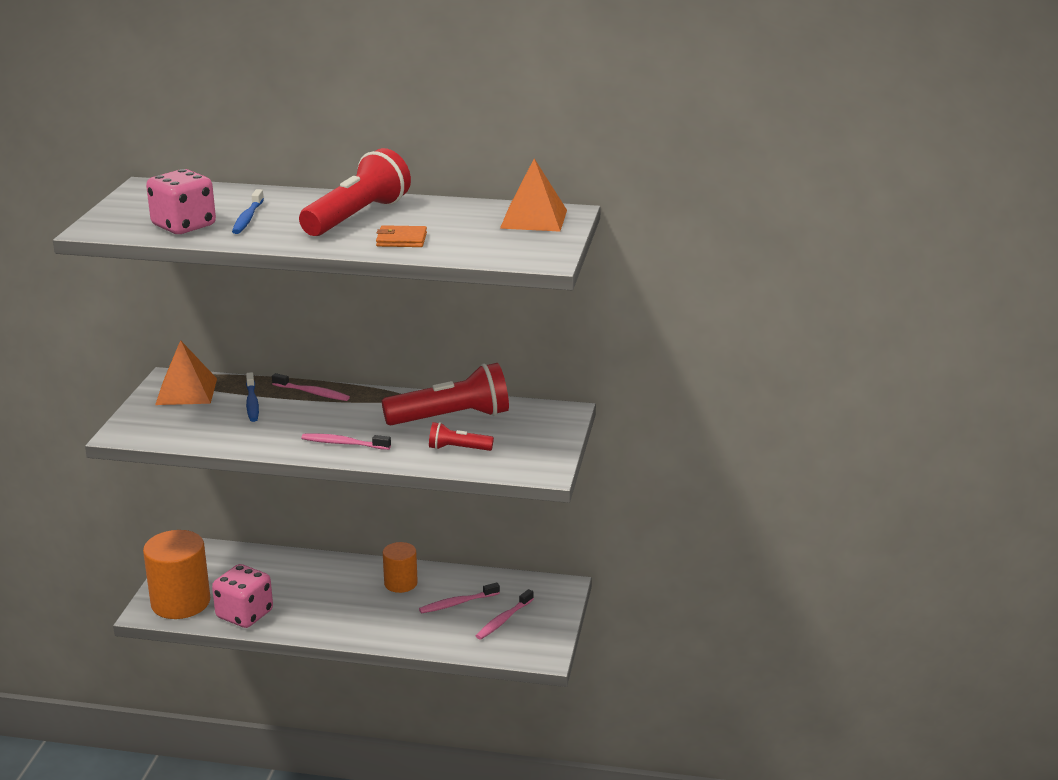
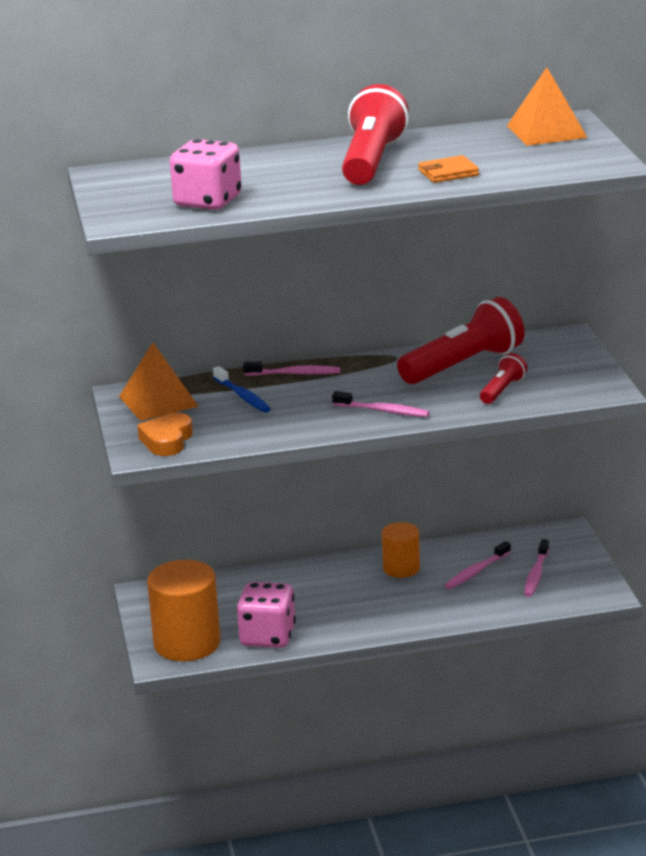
camera: 20 degrees left, 0 degrees up
(154, 427) = (167, 440): none -> orange heart
(247, 218) = (262, 182): blue toothbrush -> none
(343, 443) = (383, 411): pink toothbrush -> pink toothbrush turned 150 degrees counterclockwise
(458, 449) = (502, 390): red flashlight -> red flashlight turned 135 degrees clockwise

